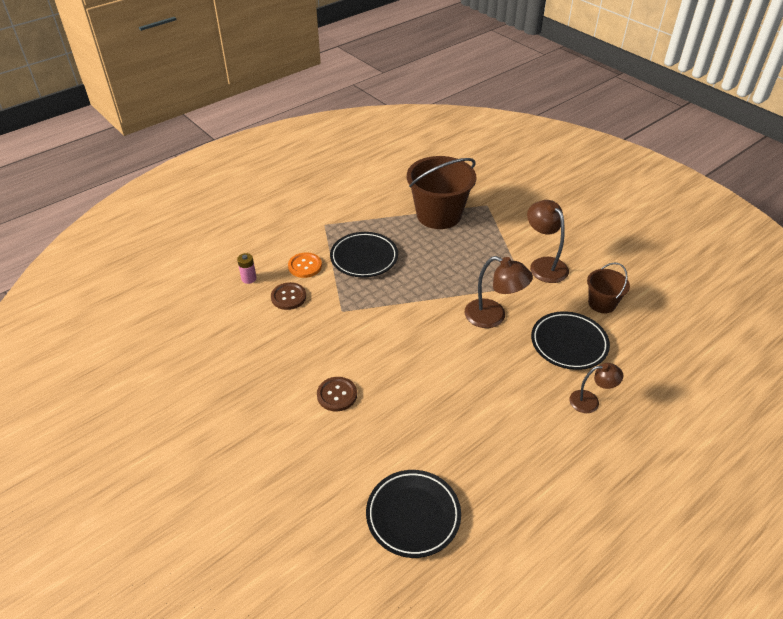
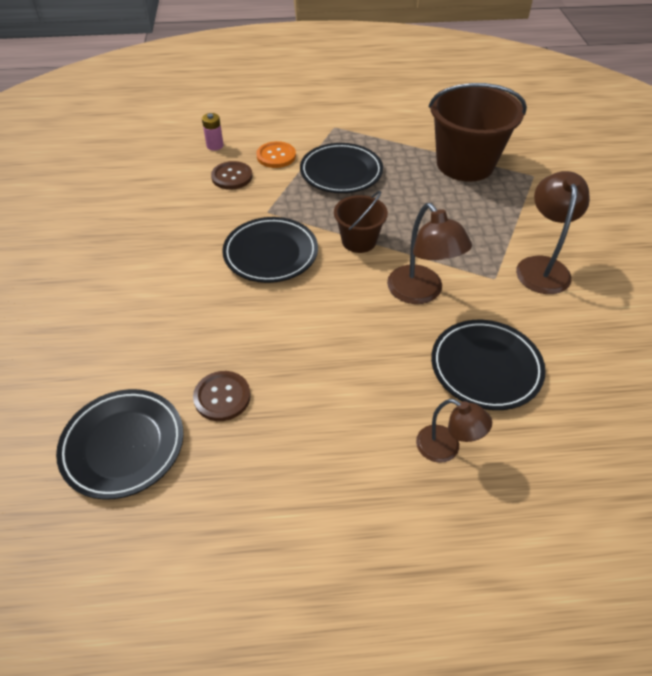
camera: 35 degrees right, 5 degrees up
(337, 395) = (179, 286): brown button -> brown button (222, 397)
(375, 340) = (270, 254): none -> black plate
(602, 303) = (578, 344): brown bucket -> brown bucket (359, 241)

